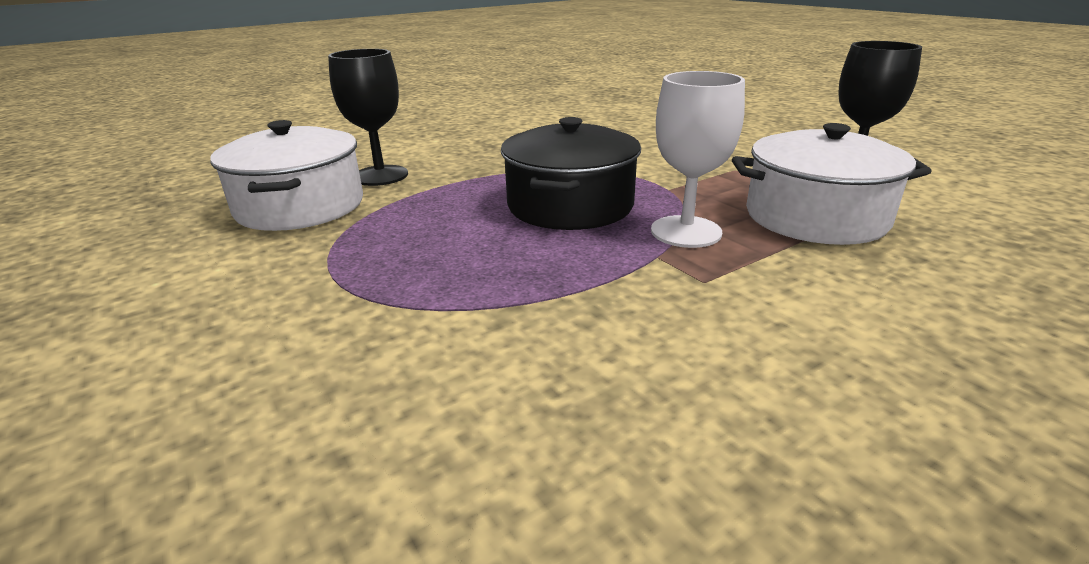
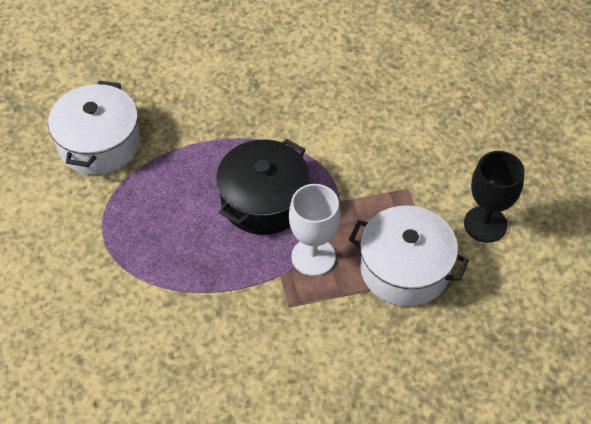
camera: 20 degrees right, 25 degrees up
(380, 176) = (159, 113): black goblet -> none

